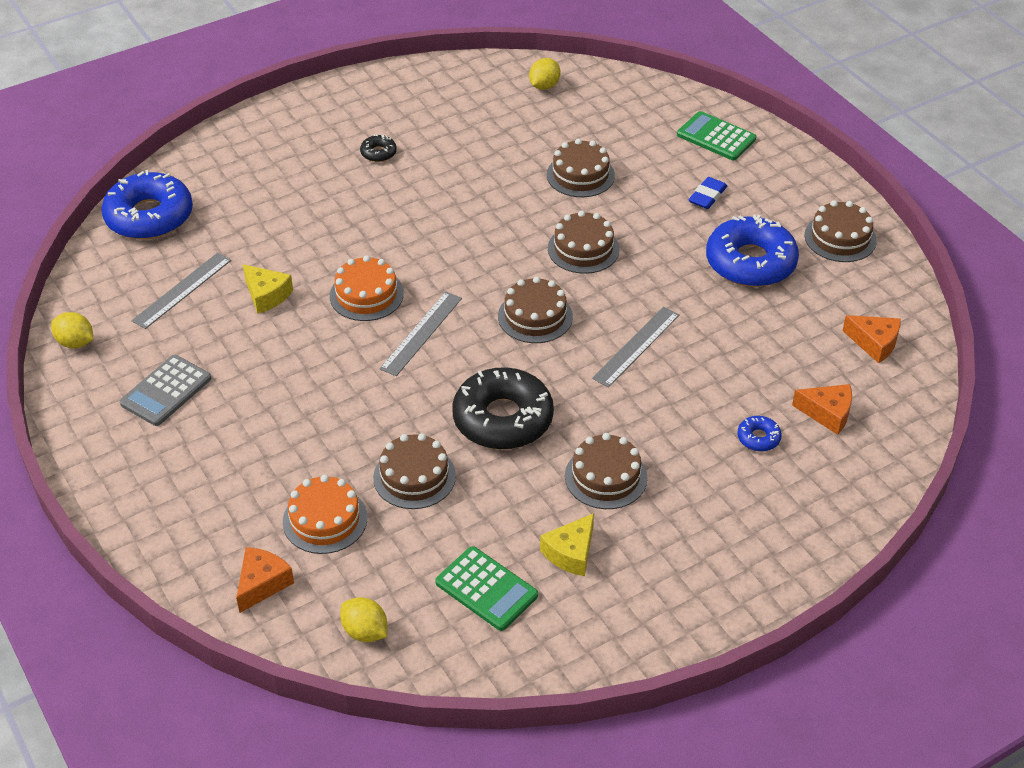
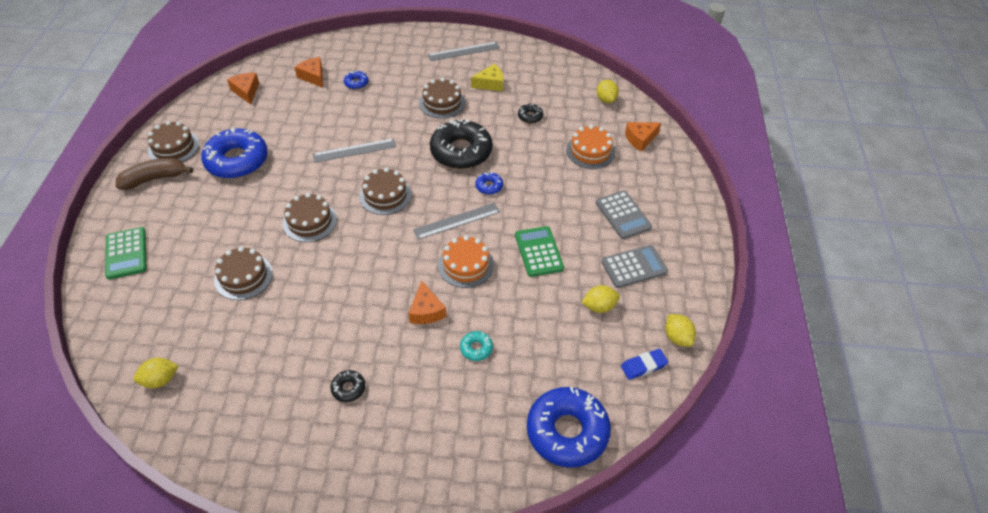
camera: 145 degrees left, 5 degrees up
(182, 290) = (581, 340): grey ruler -> grey ruler (463, 51)
(183, 329) = (599, 306): none -> yellow lemon
(217, 448) = (623, 215): none -> grey calculator
(266, 295) = (528, 302): yellow cheese -> none
(287, 233) = (476, 348): none -> turquoise donut
(367, 236) = (426, 311): none -> orange cheese
(414, 476) = (530, 148): brown cake -> none
(422, 393) = (489, 186): none -> blue donut
(458, 528) = (530, 116): none -> black donut
(486, 589) = (540, 89): green calculator -> green calculator (538, 252)
(707, 196) = (196, 214): blue eraser -> blue eraser (643, 366)
(803, 201) = (155, 178): none -> brown banana

